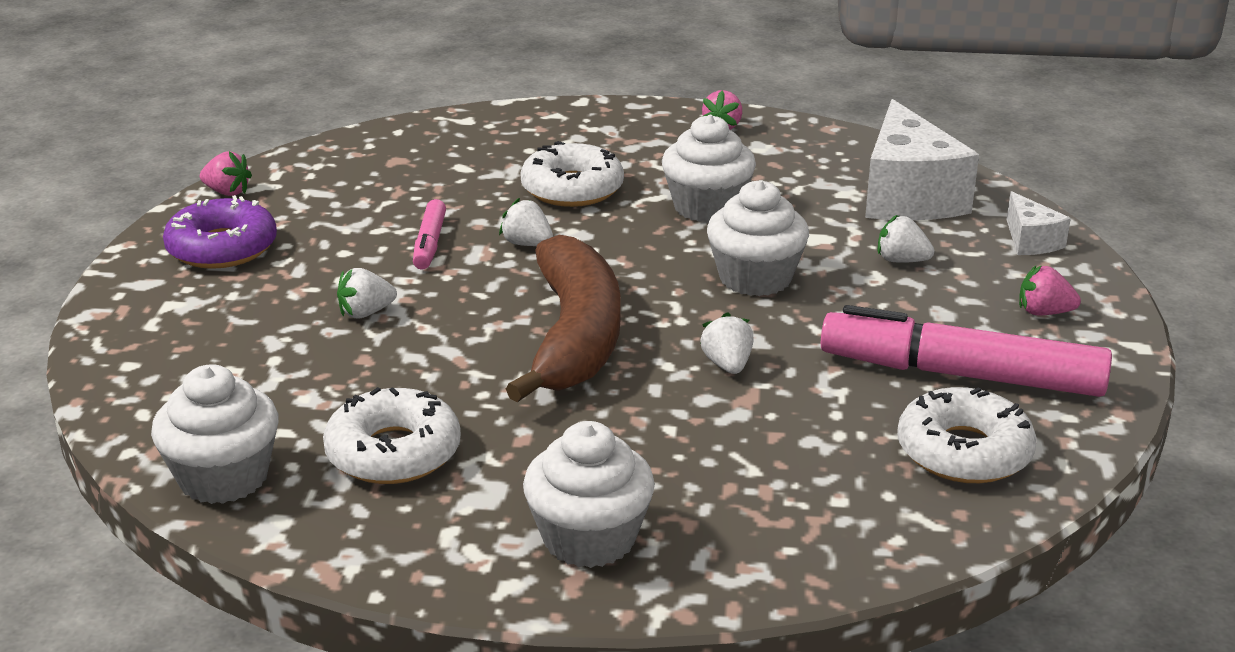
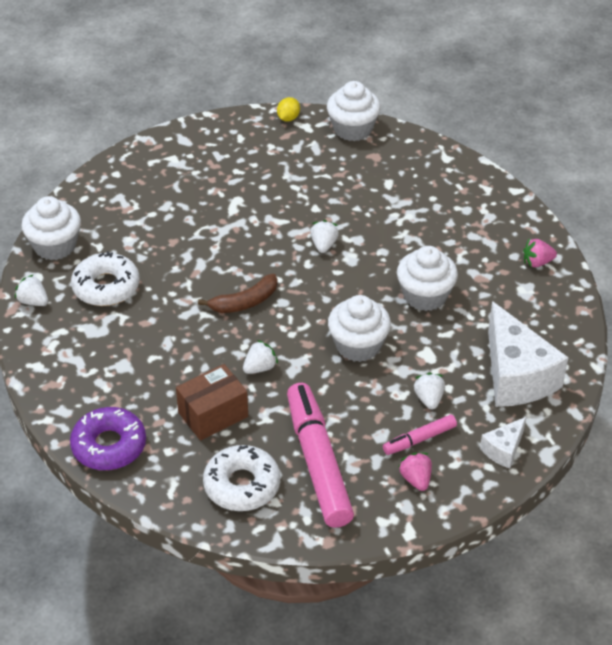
camera: 60 degrees right, 15 degrees up
(222, 248) = (233, 146): purple donut -> purple donut (109, 446)
(227, 192) = (288, 118): pink strawberry -> yellow lemon
(366, 313) = (212, 222): white strawberry -> white strawberry (33, 301)
(429, 243) = (295, 211): pink marker -> pink marker (419, 439)
(572, 189) = (400, 235): white donut -> none
(575, 337) = (245, 302): brown banana -> brown banana, size x0.53
(589, 538) = (84, 376): white cupcake -> white cupcake (352, 129)
(792, 434) = (213, 414): none -> brown box
(908, 196) = (516, 376): white cheese -> white cheese turned 75 degrees counterclockwise

